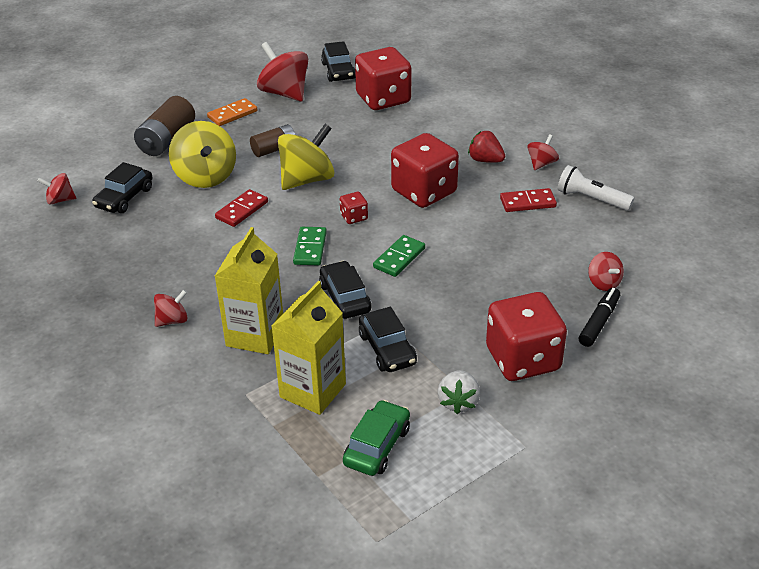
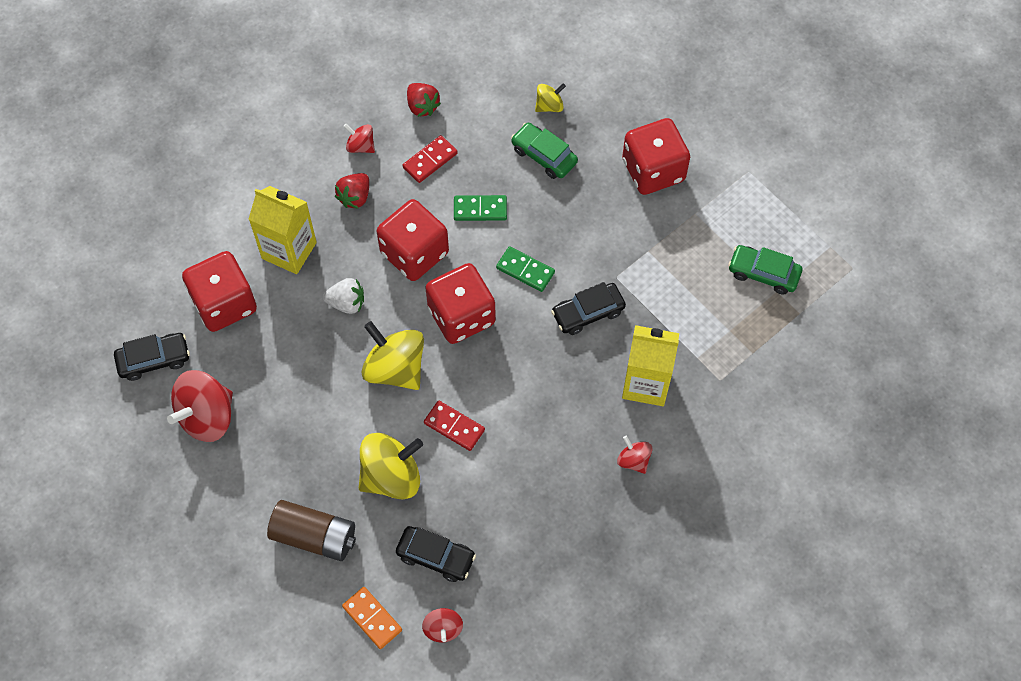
camera: 95 degrees left, 25 degrees up
(232, 114) = (256, 470): orange domino -> orange domino (372, 618)
(274, 149) = (335, 411): brown battery -> none
(310, 248) = (515, 351): green domino -> green domino (480, 209)
(313, 390) = (709, 327): yellow carton -> yellow carton (289, 250)
(354, 217) = (461, 316): red dice -> red dice, size x2.29
(387, 349) = (652, 273): black car -> none
(458, 402) = (708, 217): white strawberry -> white strawberry (347, 303)
(527, 202) = (430, 160): red domino -> red domino turned 60 degrees clockwise
(538, 276) = (544, 156): none -> green car
(591, 199) = (422, 106): white flashlight -> red strawberry
(599, 322) = (601, 113): black marker -> none
(603, 283) = (549, 106): red spinning top -> yellow spinning top

